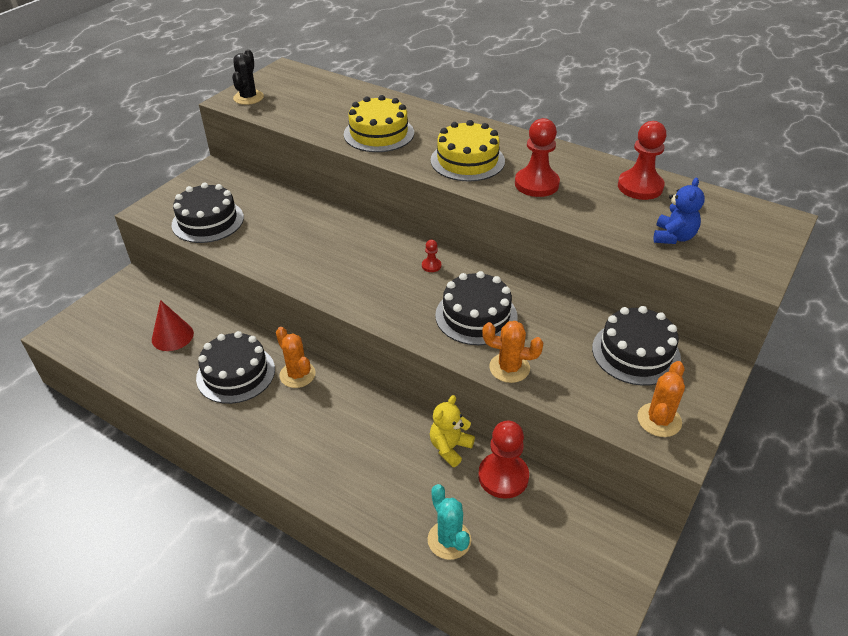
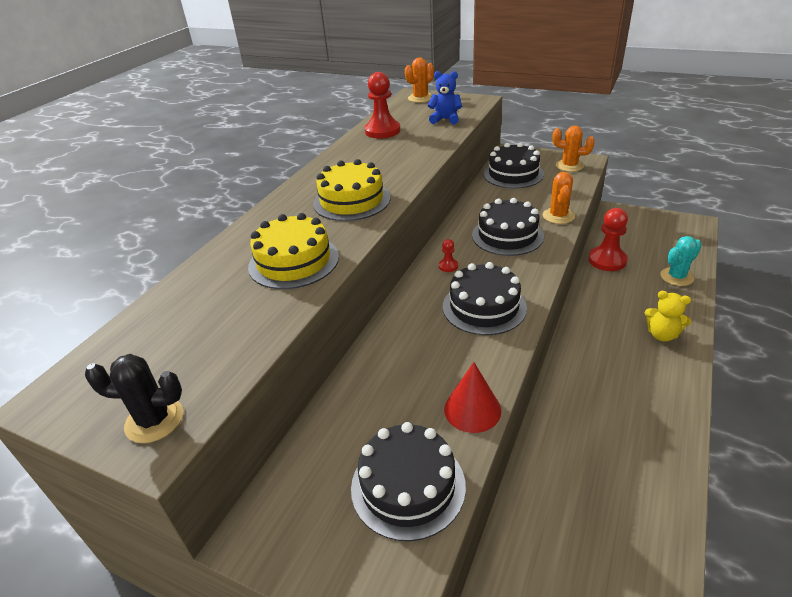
camera: 95 degrees left, 5 degrees down
(172, 336) = (569, 549): red cone -> red cone (472, 409)
(236, 373) = (597, 451): black cake -> black cake (484, 307)
(297, 375) = (571, 395): orange cactus -> orange cactus (420, 98)
(450, 448) = (598, 286): yellow teddy bear -> yellow teddy bear (662, 334)
(536, 184) = (387, 166): red pawn -> none

